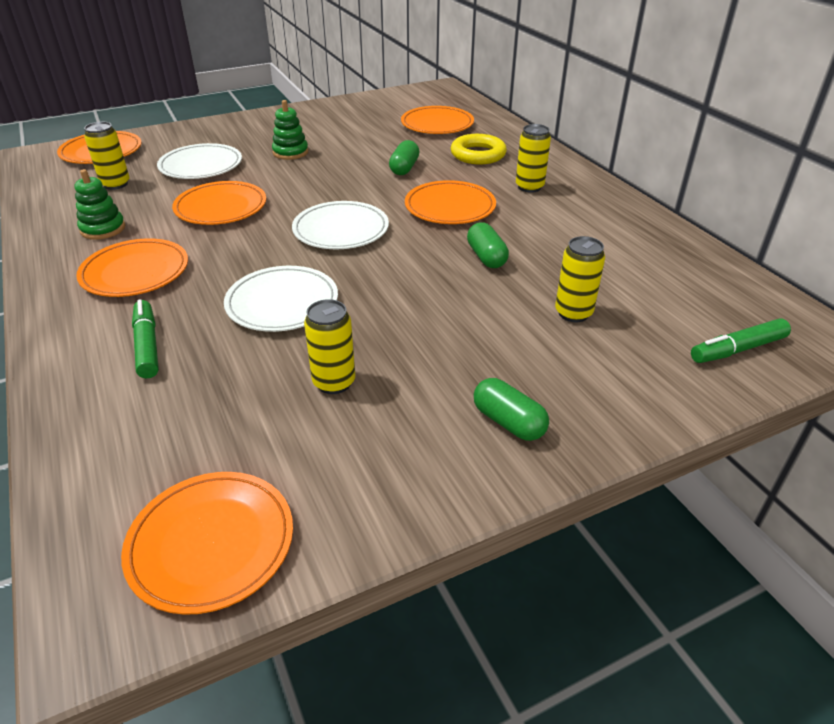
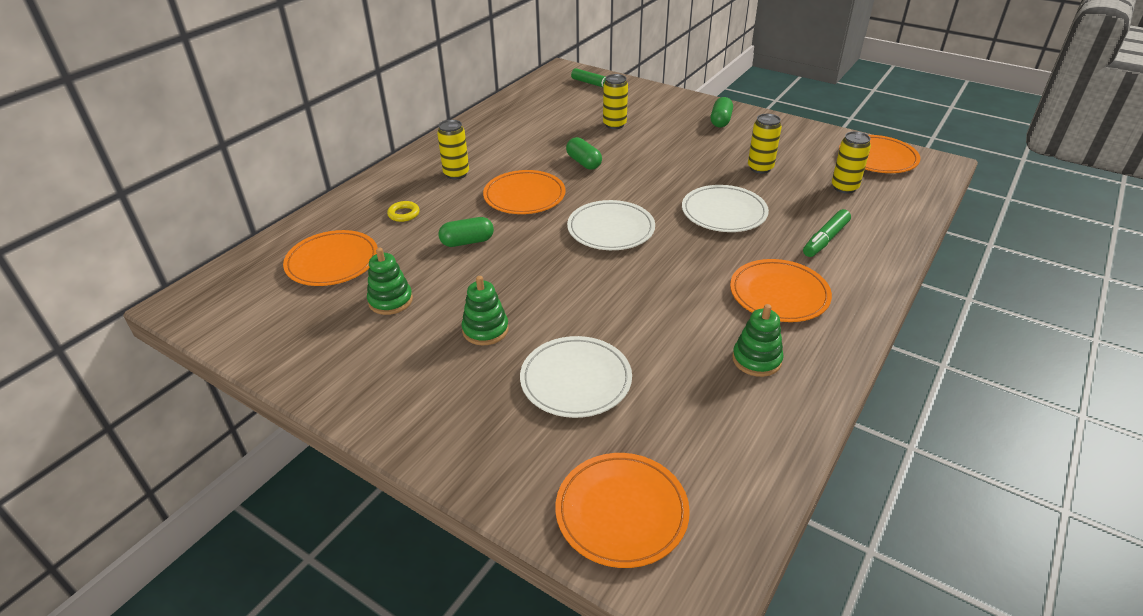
camera: 120 degrees left, 0 degrees up
(116, 184) = (680, 420): yellow can -> yellow can (844, 187)
(221, 207) = (644, 309): orange plate -> none
(365, 133) = (390, 301): none -> green stacking toy
(478, 154) = (404, 214): yellow ring -> yellow ring, size x0.54
(486, 257) = (583, 162): green capsule -> green capsule turned 75 degrees counterclockwise

